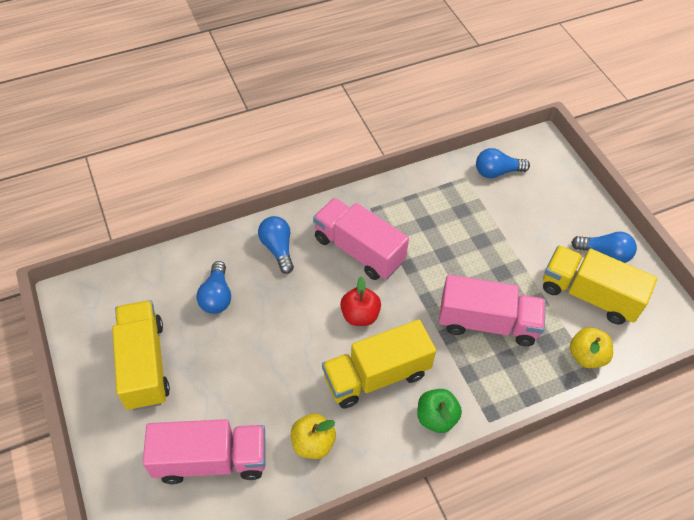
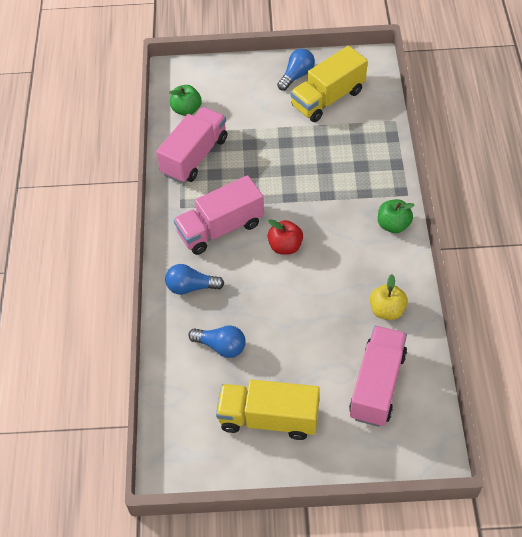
camera: 65 degrees left, 0 degrees up
(376, 375) = (344, 252): yellow truck -> none
(487, 323) = (326, 167): pink truck -> pink truck (195, 156)
(497, 172) = (186, 110): blue light bulb -> green apple
(586, 356) = (377, 120): yellow apple -> none

